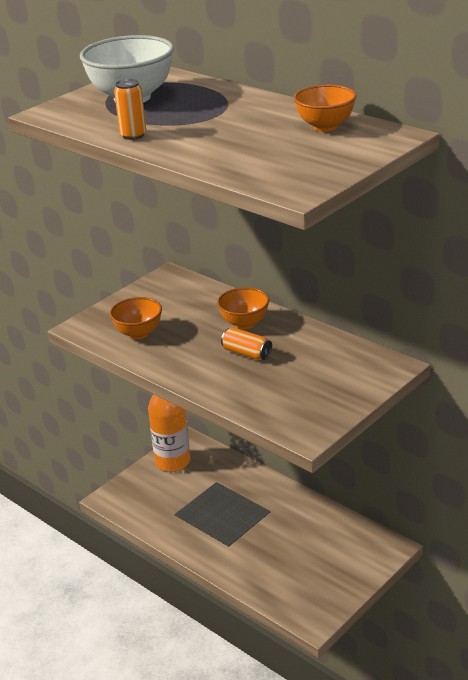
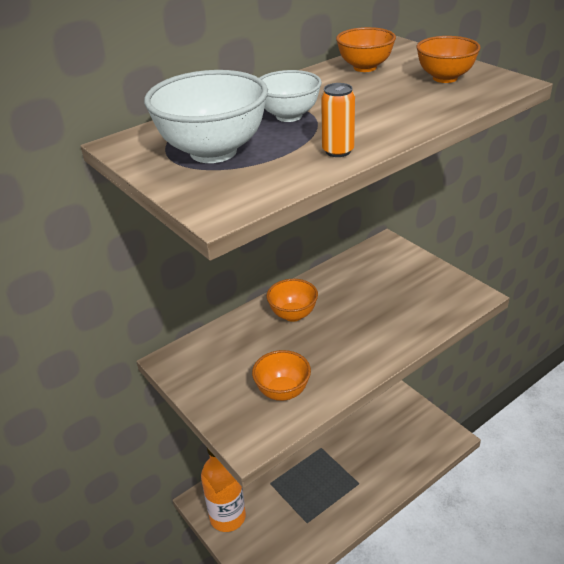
camera: 80 degrees left, 5 degrees up
(200, 112) = (289, 116): none -> white bowl
(246, 353) = (346, 317): orange can -> none
(303, 162) = (445, 78): none -> orange bowl

